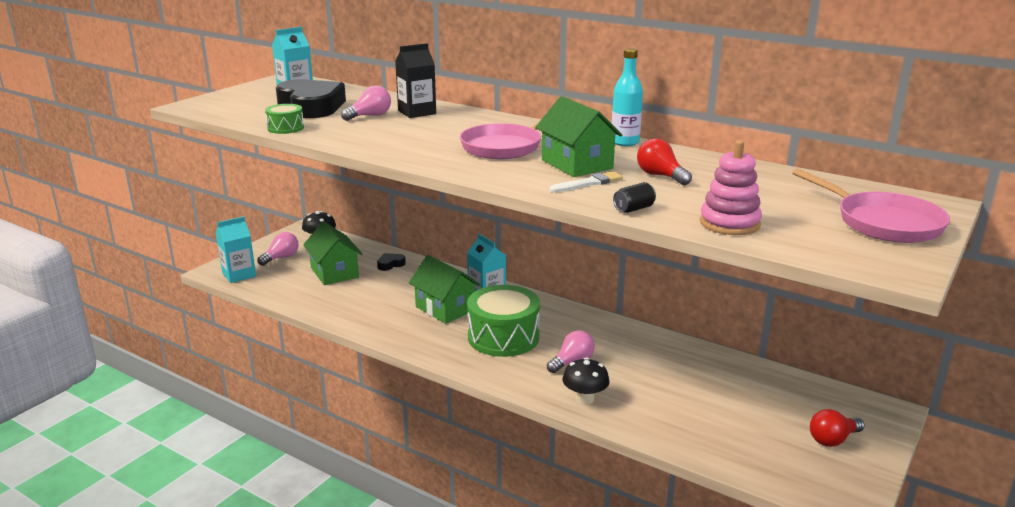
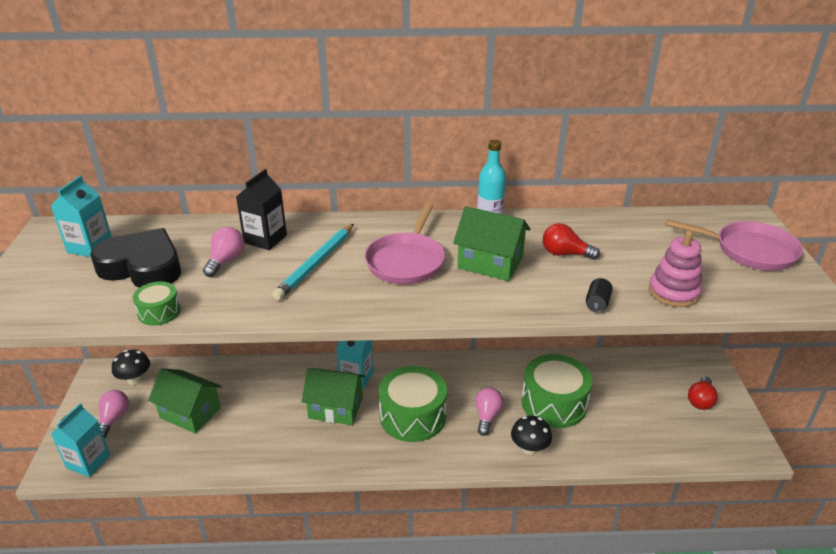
camera: 35 degrees left, 10 degrees up
(390, 264) = (235, 379): black heart -> none
(431, 132) = (316, 264): none -> turquoise pencil
(588, 183) = (528, 285): white brush -> none
(652, 378) = (554, 403): none -> green drum

